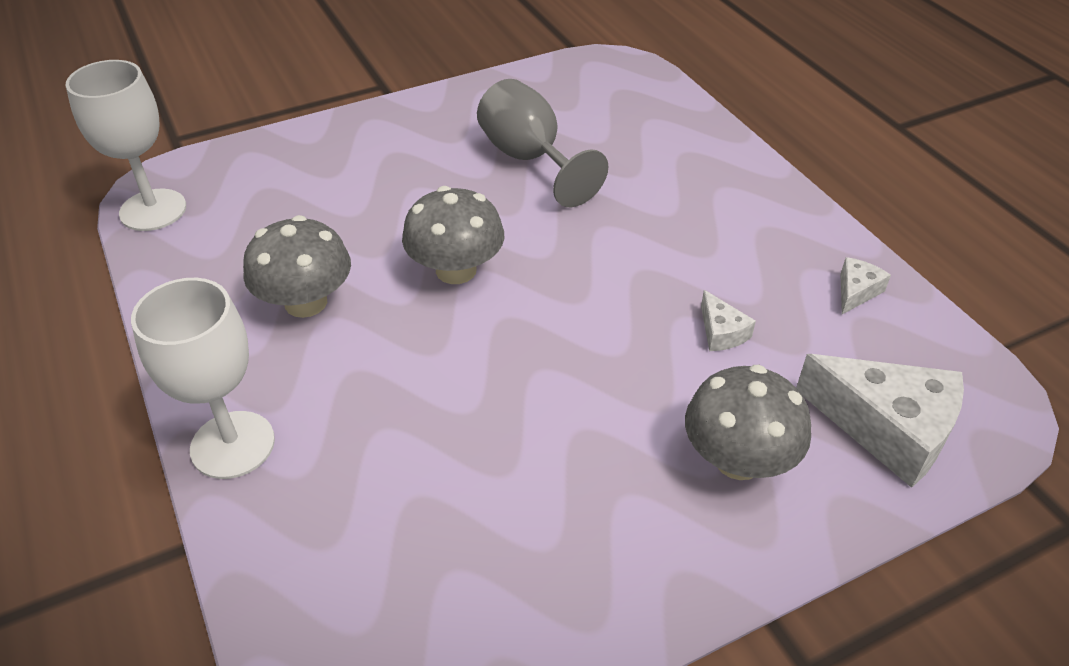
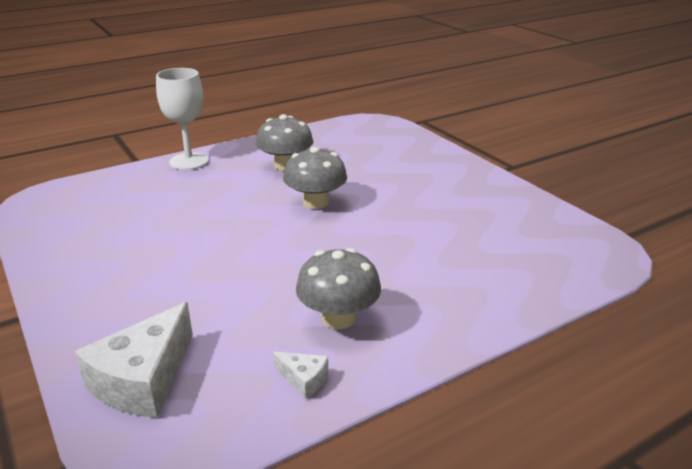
camera: 85 degrees right, 15 degrees down
(153, 210) = (355, 123): white goblet -> none
(530, 159) = (443, 220): grey goblet -> none
(721, 332) = (255, 302): white cheese -> none
(738, 459) = (135, 305): grey mushroom -> grey mushroom (338, 318)

